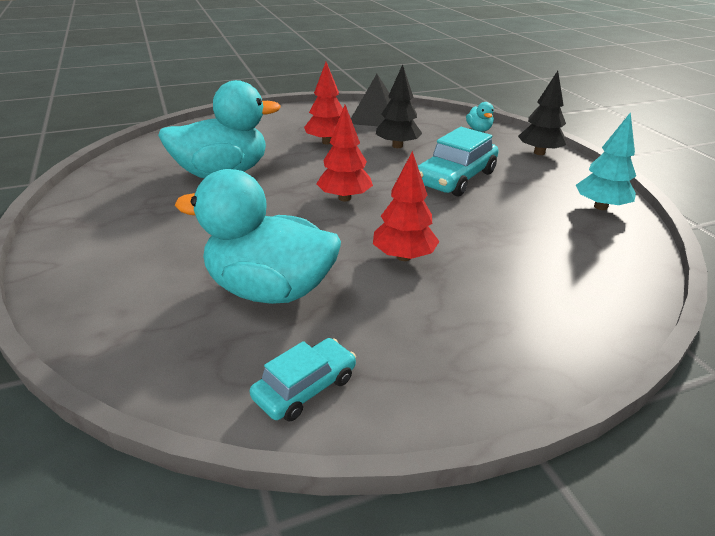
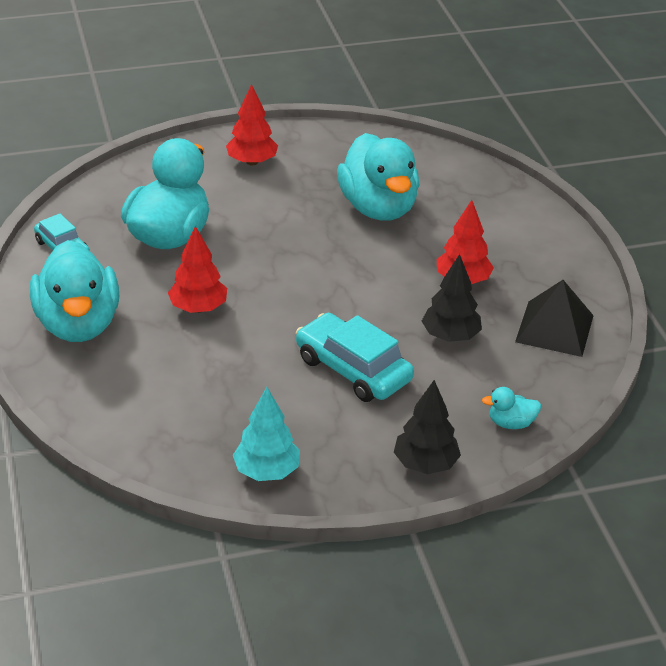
camera: 95 degrees right, 5 degrees up
(344, 198) = (314, 283): red tree -> red tree (252, 162)
(469, 343) = (78, 324): none -> turquoise duck

